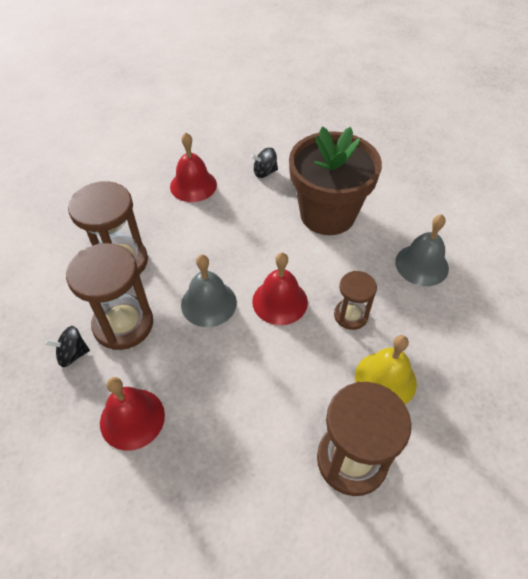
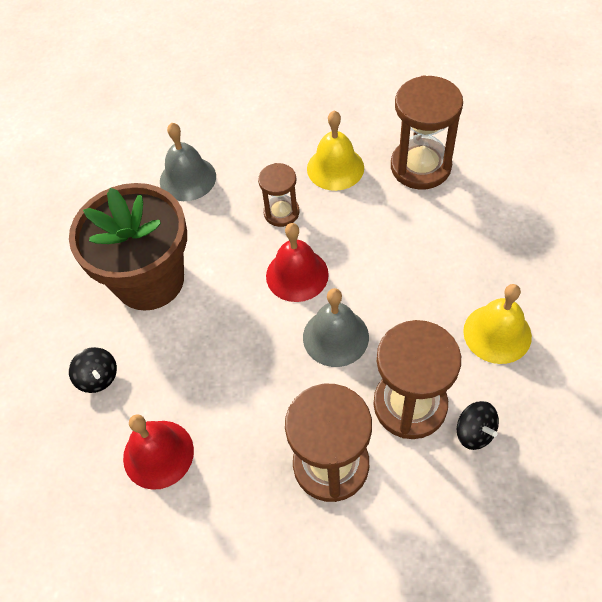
camera: 110 degrees left, 5 degrees up
(132, 418) = (497, 333): red bell -> yellow bell

